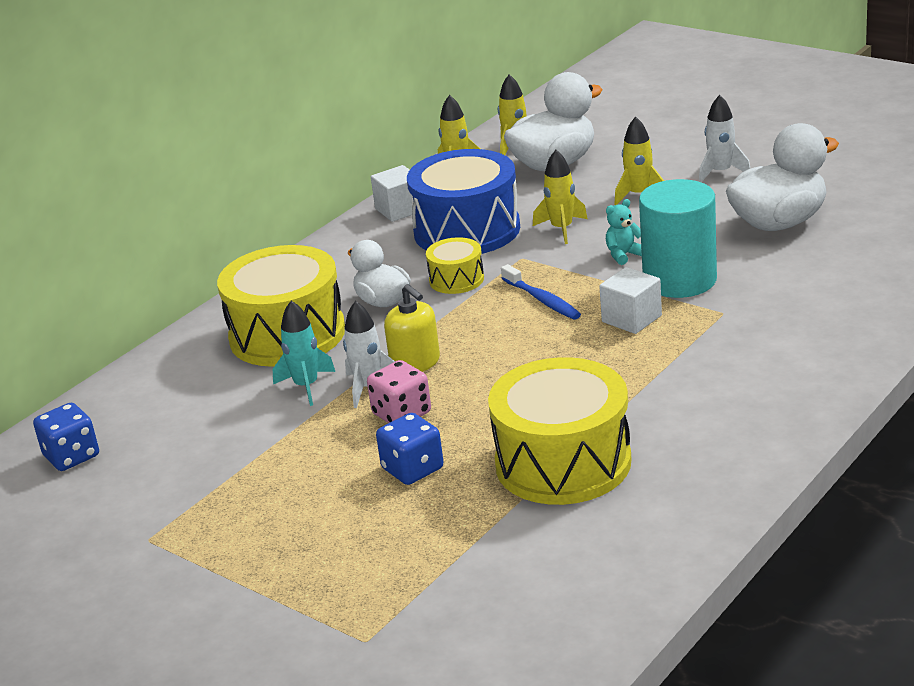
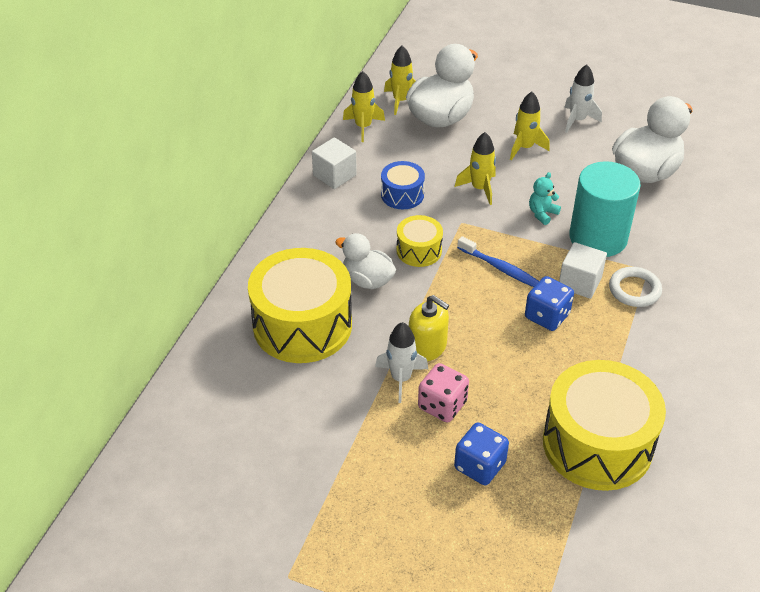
camera: 20 degrees left, 15 degrees up
(72, 456) = (172, 488): blue dice -> blue dice (547, 316)
(306, 386) = (346, 383): turquoise rocket -> none
(467, 230) = (402, 195): blue drum -> blue drum, size x0.49
(695, 330) = (634, 290): none -> white ring

